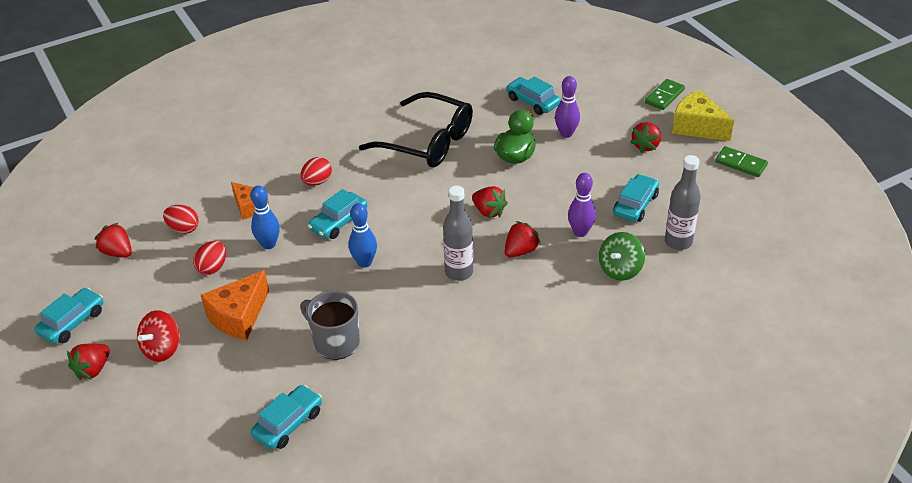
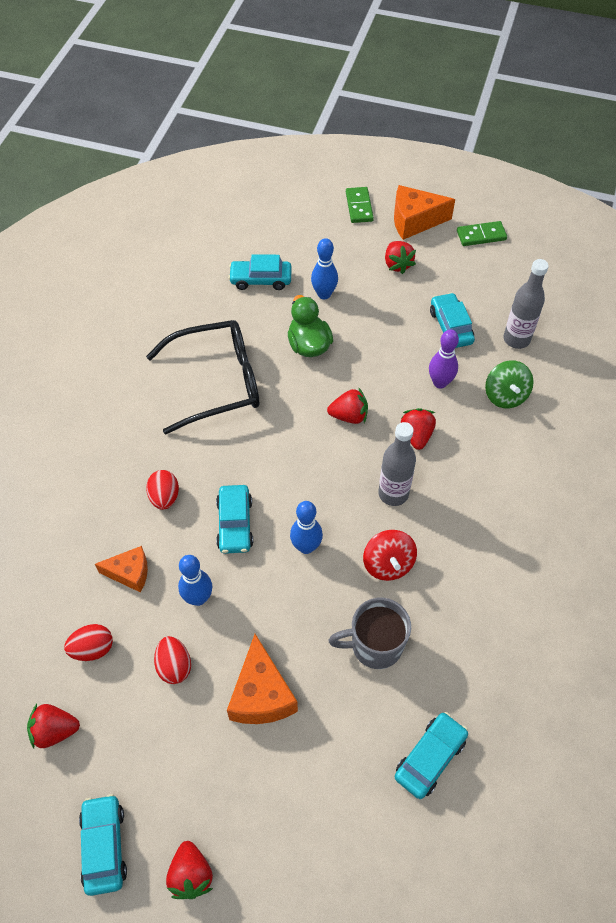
camera: 45 degrees left, 15 degrees up
(162, 349) = (231, 791): red spinning top -> red spinning top (388, 564)
(288, 423) = (430, 757): turquoise car -> turquoise car turned 45 degrees clockwise
(566, 134) = (324, 294): purple bowling pin -> blue bowling pin
(697, 127) = (414, 221): yellow cheese -> orange cheese

